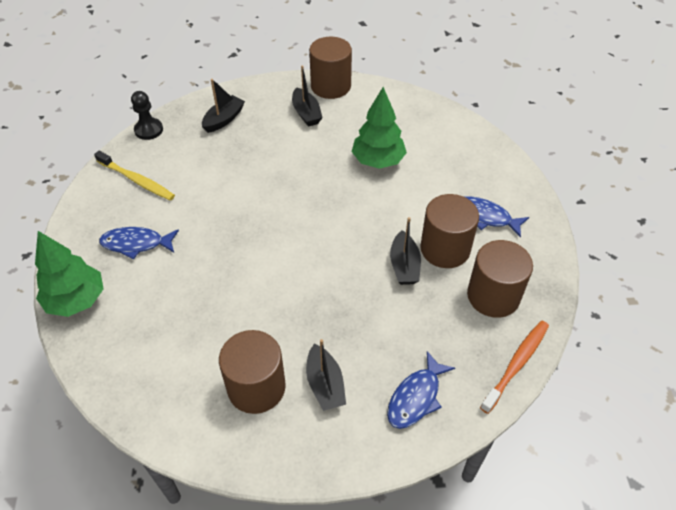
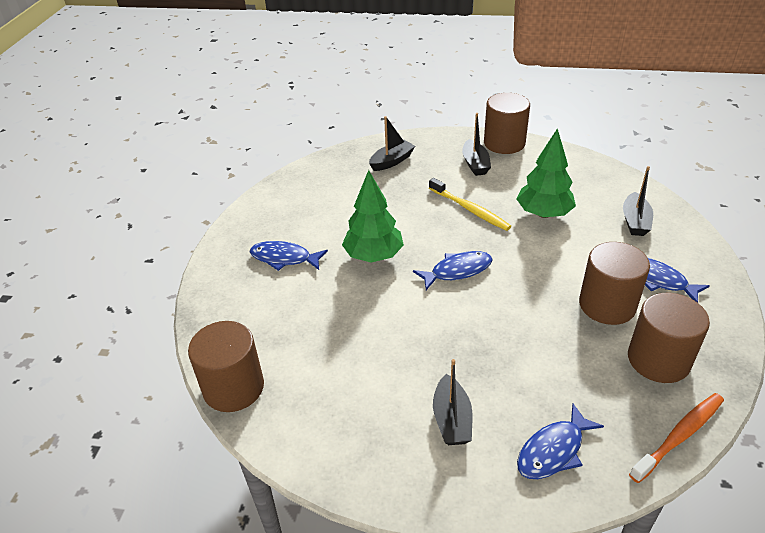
camera: 15 degrees right, 10 degrees down
(76, 300) = (216, 300): green tree -> green tree (373, 256)
(137, 180) = (297, 204): yellow toothbrush -> yellow toothbrush (470, 209)
(149, 130) = (318, 163): black pawn -> none
(256, 387) = (377, 409): brown cylinder -> brown cylinder (233, 388)
(307, 233) = (457, 271): none -> blue fish
(404, 265) = (558, 315): black boat -> black boat (635, 221)

